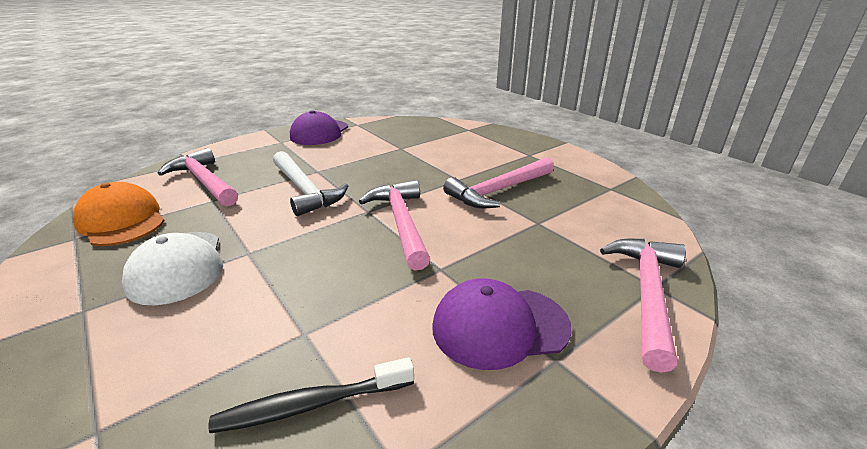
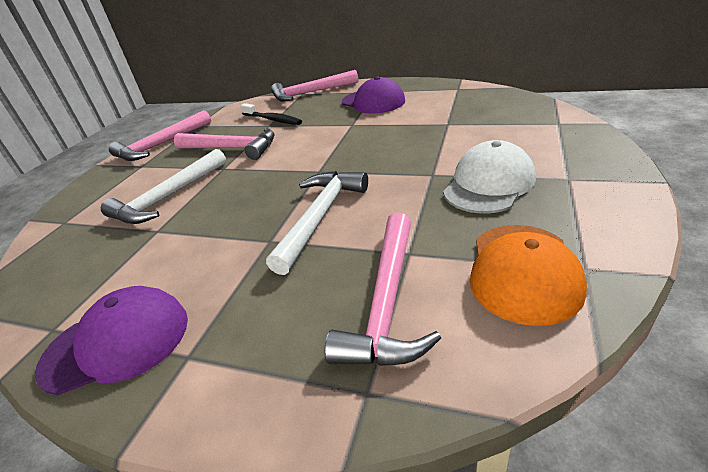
camera: 120 degrees left, 5 degrees up
(311, 404) = (468, 105): black toothbrush -> black toothbrush (273, 120)
(401, 222) = (320, 153): pink hammer -> pink hammer (162, 145)
(443, 156) = (169, 197): none -> white hammer

